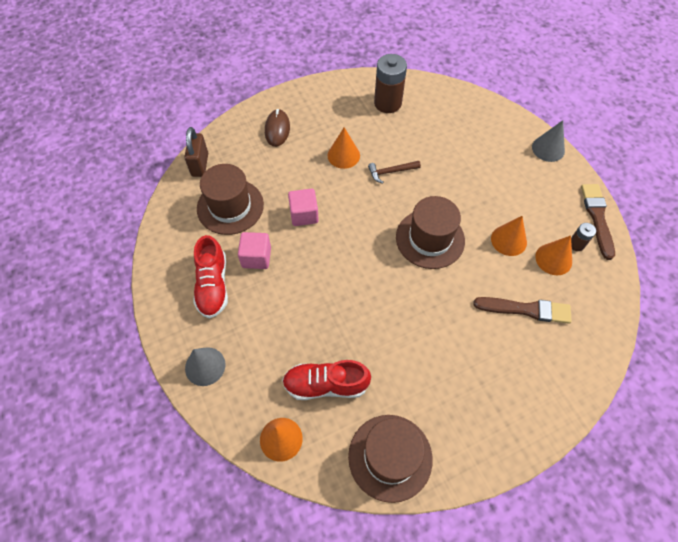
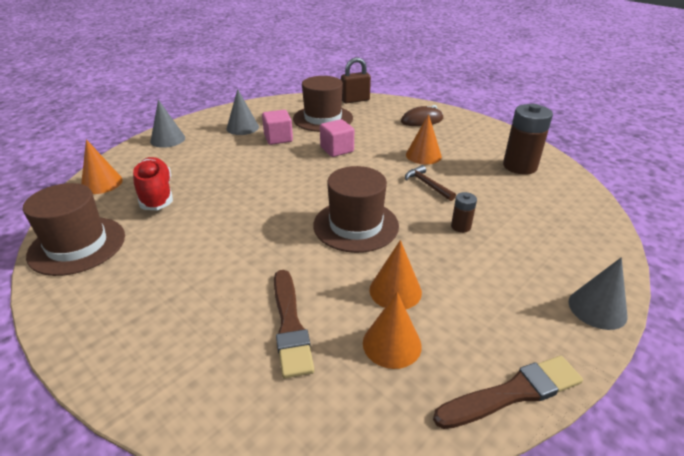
camera: 70 degrees right, 25 degrees down
(213, 285) = (242, 127): red shoe -> grey cone
(576, 244) = (437, 369): brown battery -> brown battery (461, 226)

